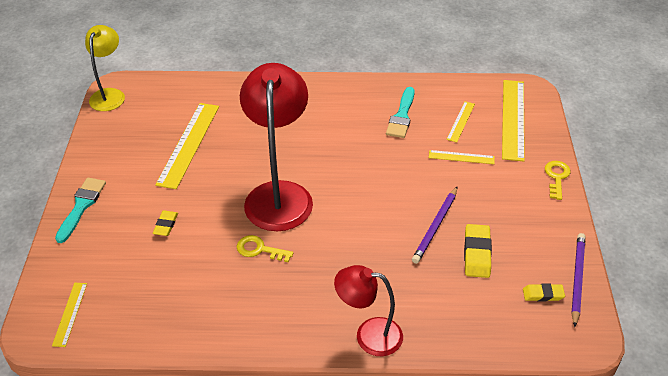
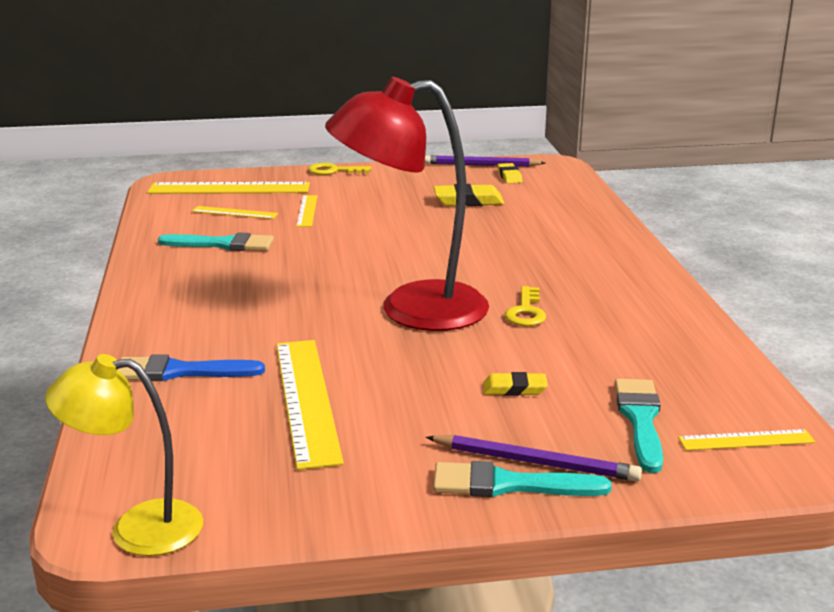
camera: 100 degrees left, 20 degrees down
(111, 272) = (640, 420): none -> turquoise brush
(188, 144) = (306, 399): yellow ruler -> yellow ruler turned 75 degrees clockwise
(234, 102) = (180, 371): none -> blue brush
(369, 335) = (618, 242): red lamp -> none
(436, 226) = (435, 219): purple pencil -> purple pencil (535, 462)

